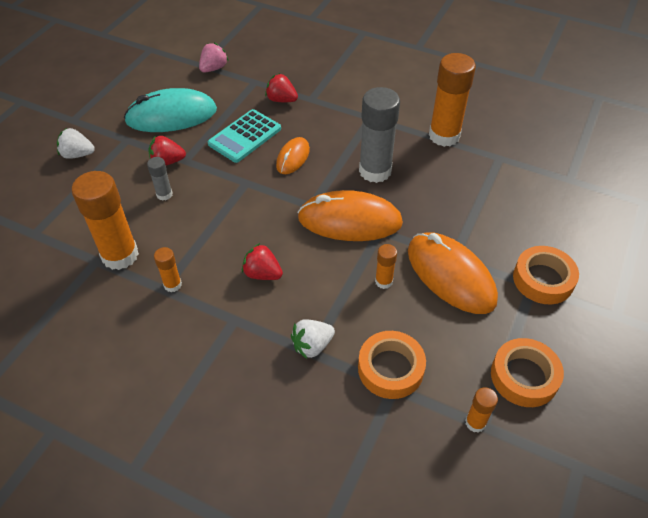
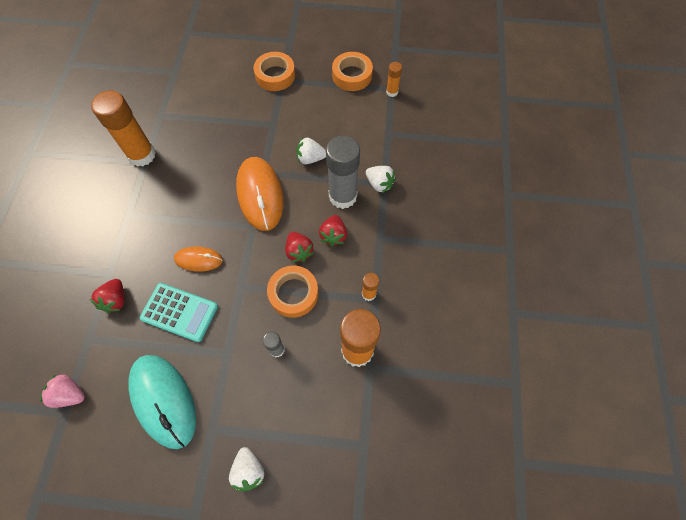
camera: 110 degrees left, 15 degrees up
(167, 162) = (234, 369): red strawberry -> red strawberry (299, 251)
(375, 171) = (198, 193): grey glue stick -> grey glue stick (343, 196)
(383, 281) = (310, 158): orange glue stick -> white strawberry
(390, 368) = (376, 138): orange tape -> orange tape (293, 293)
(450, 275) = (290, 122): orange mouse -> none

